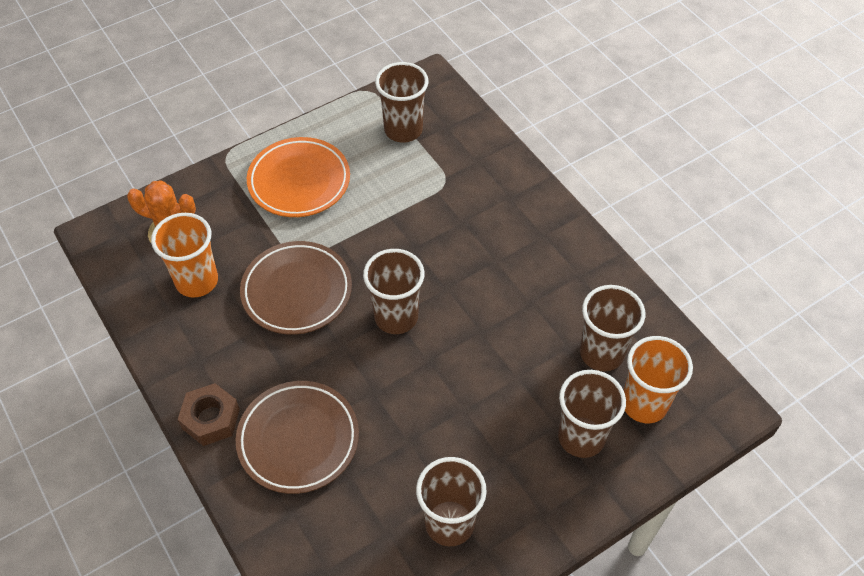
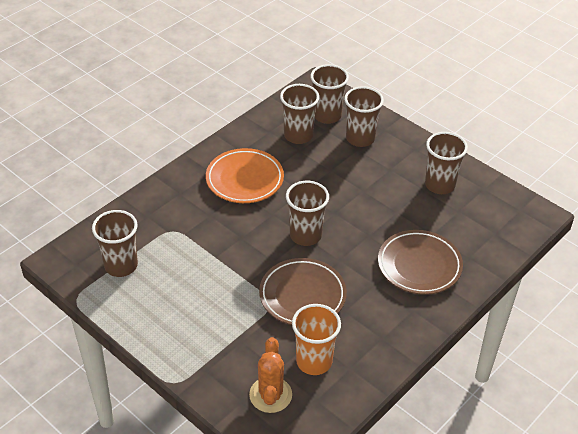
camera: 105 degrees left, 10 degrees down
(211, 419) = (425, 317): brown nut -> none
(299, 181) = (193, 321): orange plate -> orange plate (244, 179)
(644, 404) = (327, 116): orange cup -> brown cup

